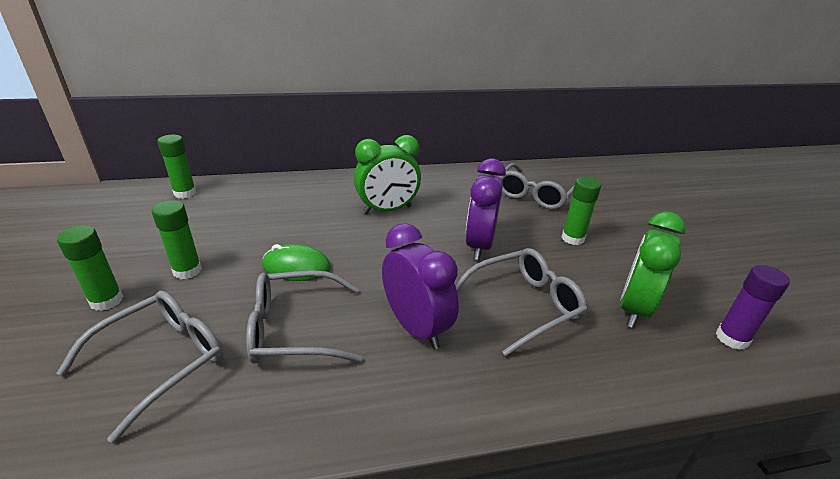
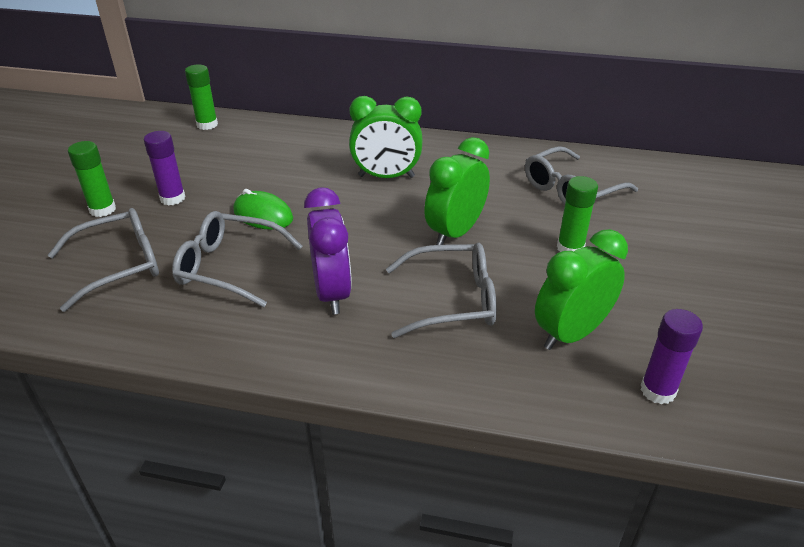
camera: 25 degrees right, 5 degrees up
(187, 271) = (172, 198): green glue stick -> purple glue stick
(479, 245) = (455, 232): purple clock -> green clock

